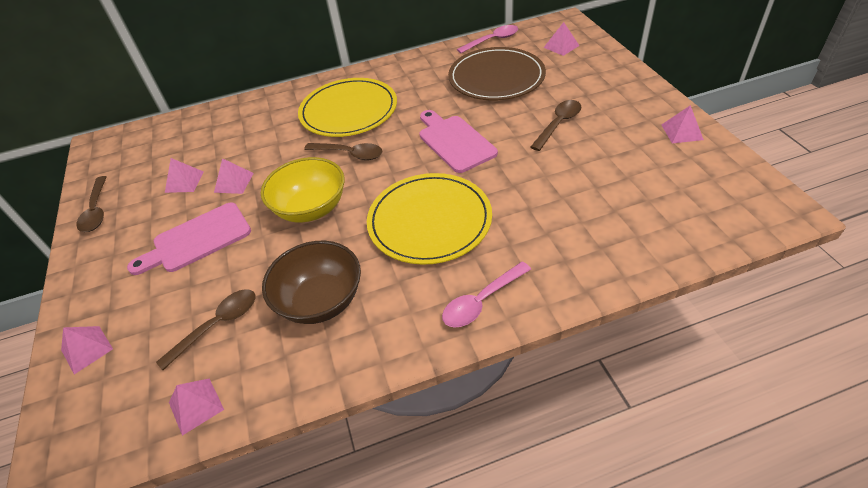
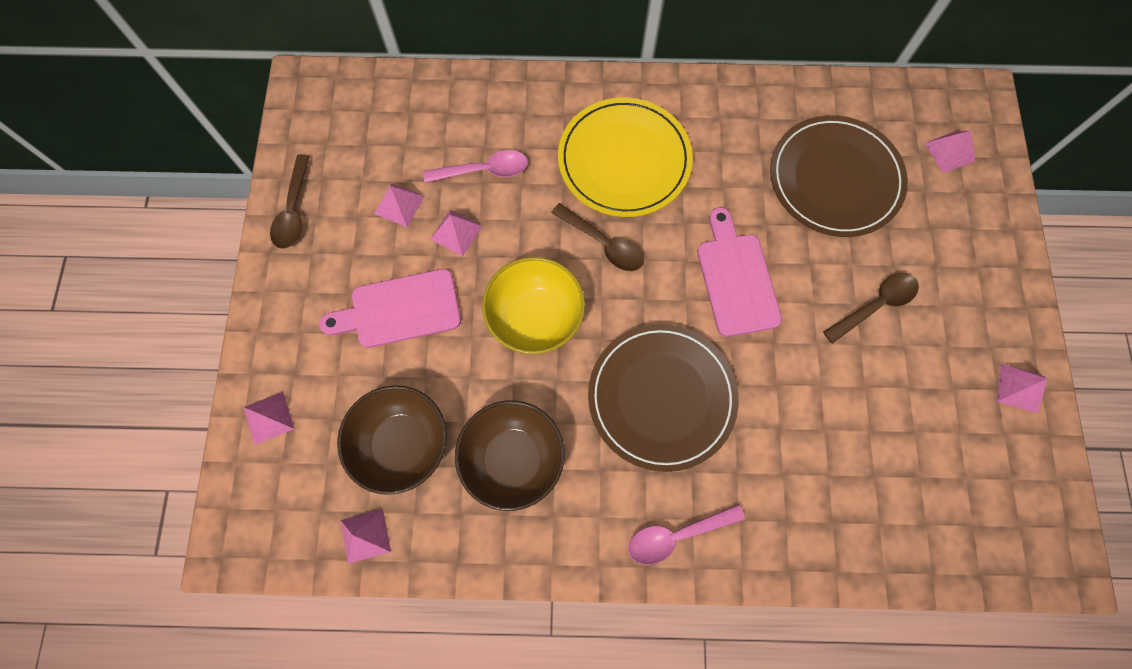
camera: 15 degrees right, 25 degrees up
(217, 325) = (401, 444): brown spoon -> brown bowl
(429, 221) = (661, 397): yellow plate -> brown plate
(492, 40) = (861, 95): pink spoon -> pink spoon (484, 170)

